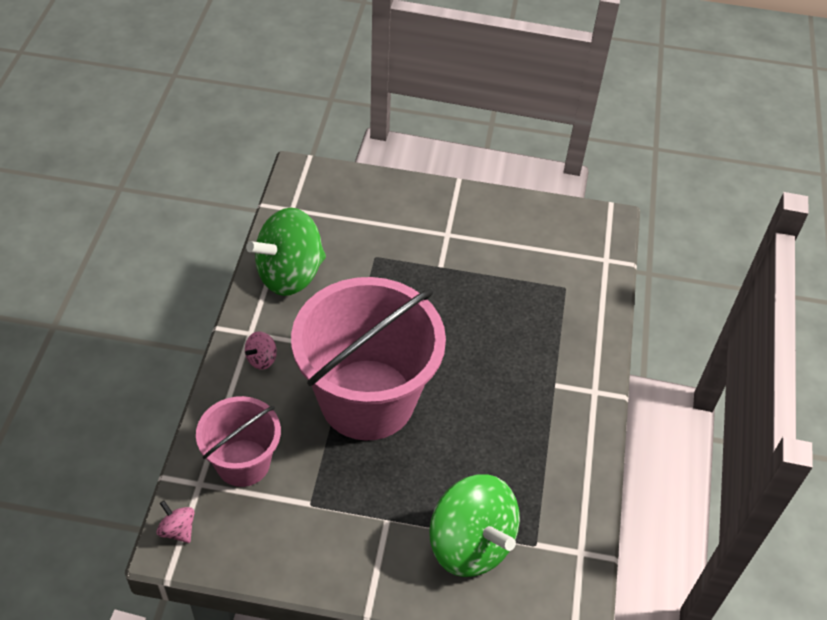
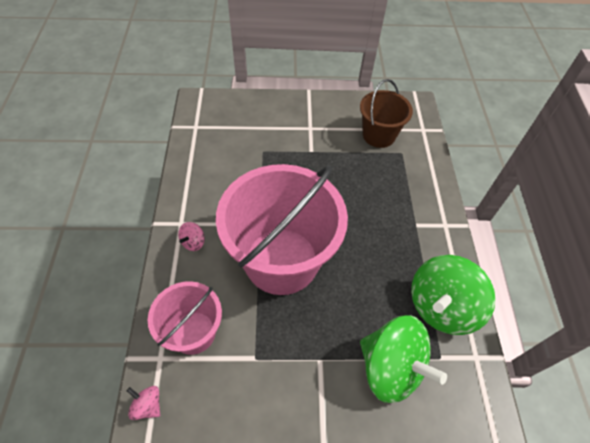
camera: 10 degrees left, 5 degrees up
(290, 274) = (203, 173): green spinning top -> green spinning top (441, 307)
(540, 258) = (378, 135): none -> brown bucket

